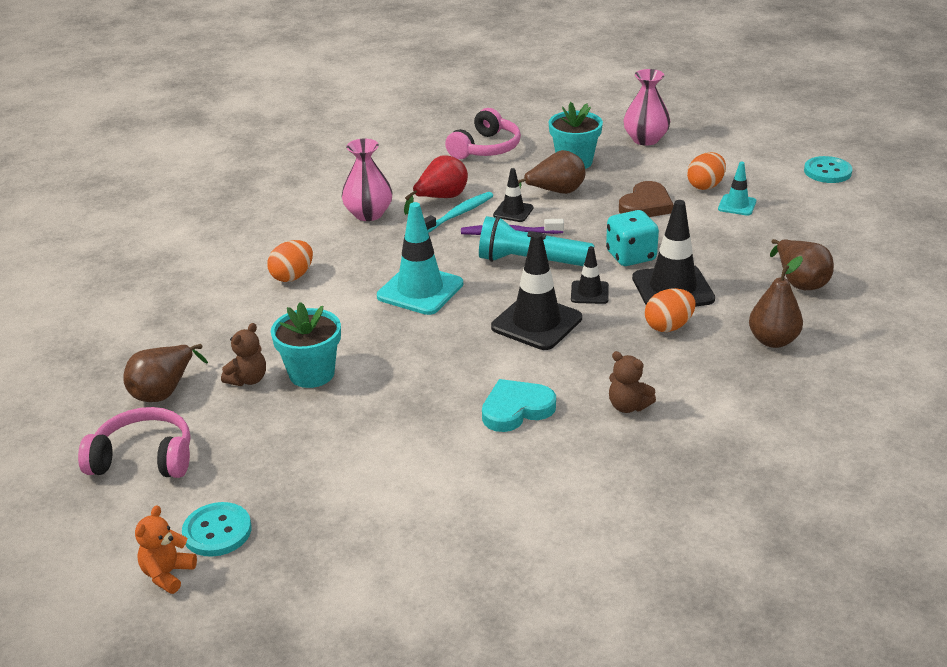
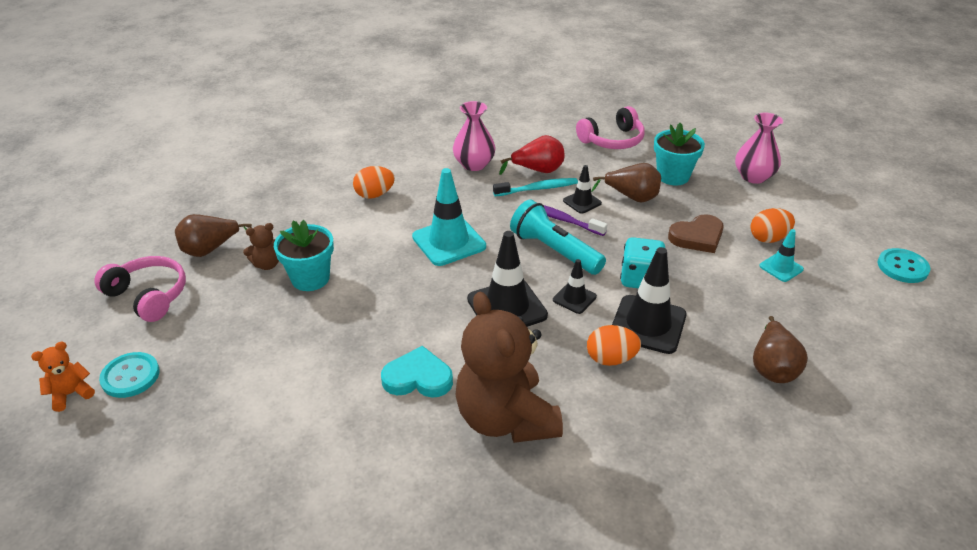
camera: 30 degrees right, 5 degrees up
(628, 406) = (506, 419): brown teddy bear -> brown teddy bear, size x2.35
(773, 340) = (692, 416): brown pear -> none

